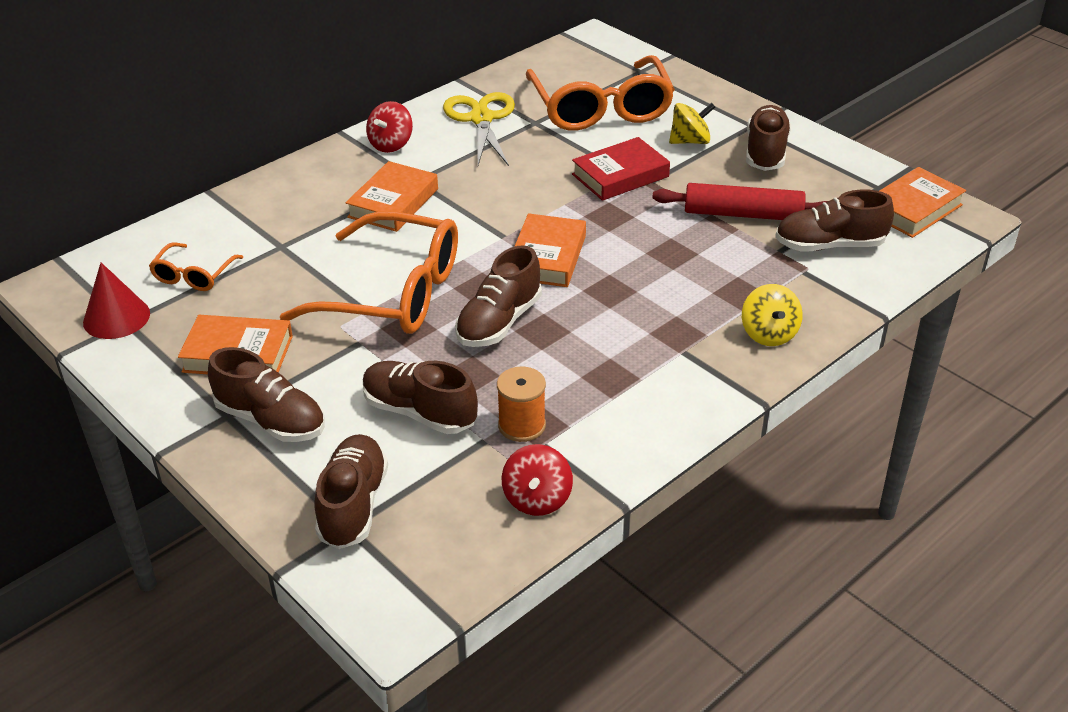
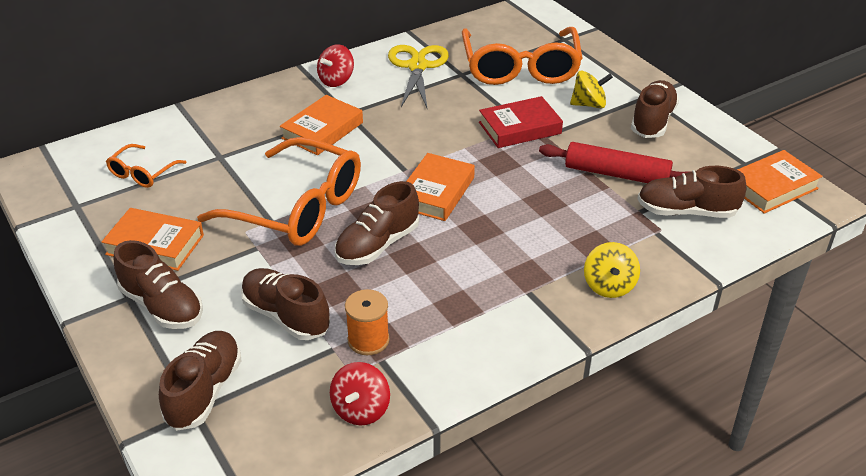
camera: 10 degrees right, 0 degrees up
(116, 317) = (70, 201): red cone -> none

